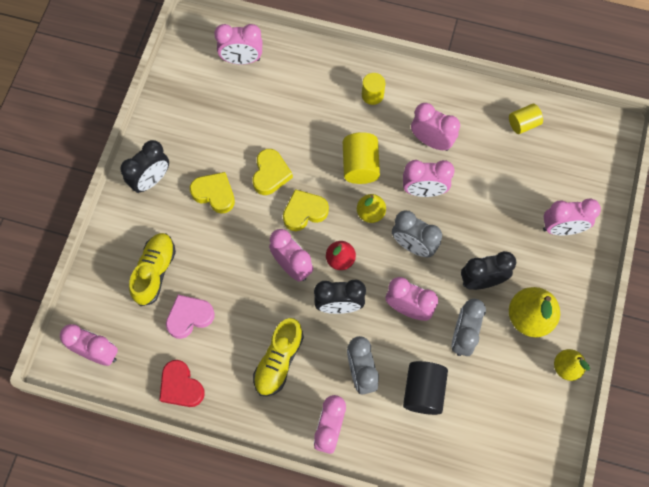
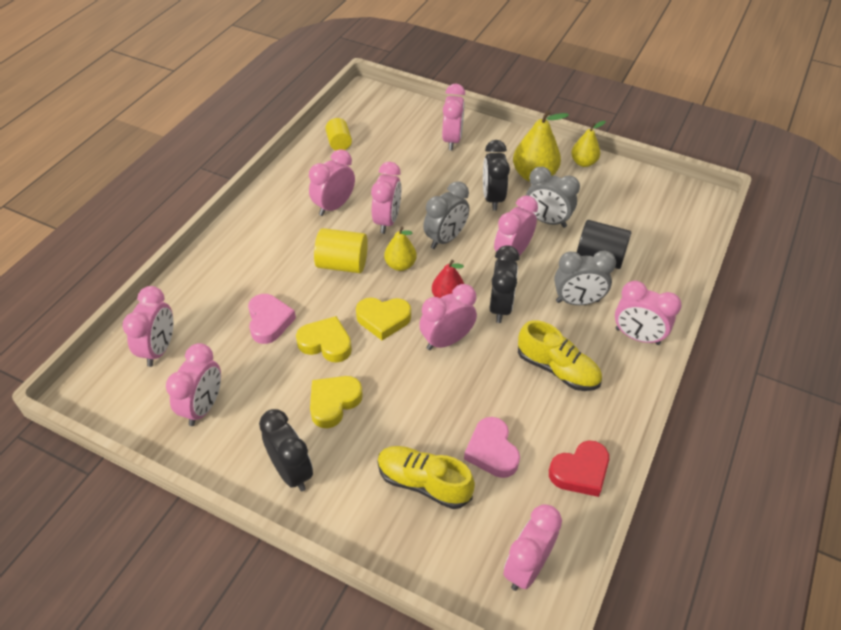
camera: 80 degrees left, 20 degrees down
(195, 106) = (203, 407): none -> pink clock
(284, 127) = (269, 321): none -> pink heart
(304, 212) = (383, 319): yellow heart -> yellow heart turned 75 degrees counterclockwise
(372, 95) = (261, 241): yellow cylinder -> none

